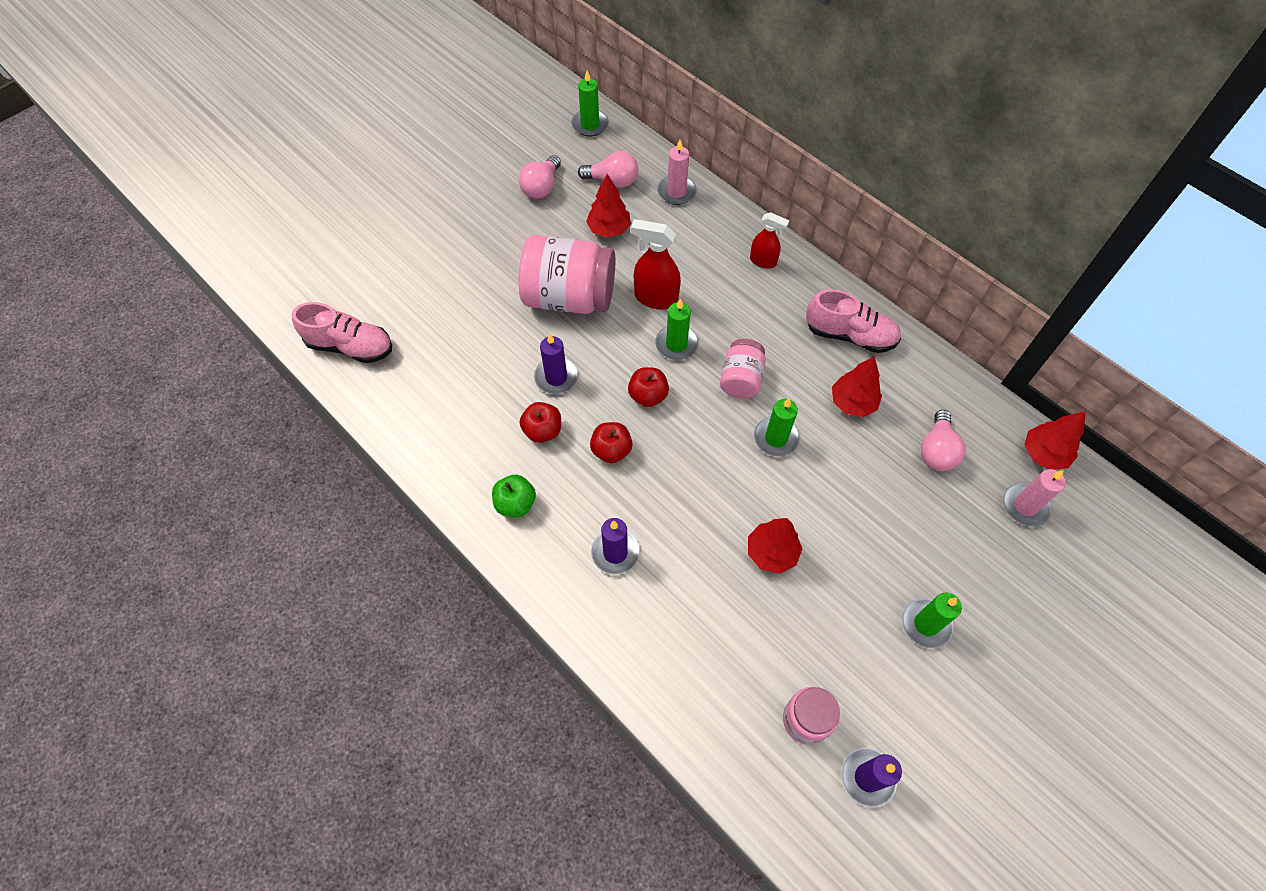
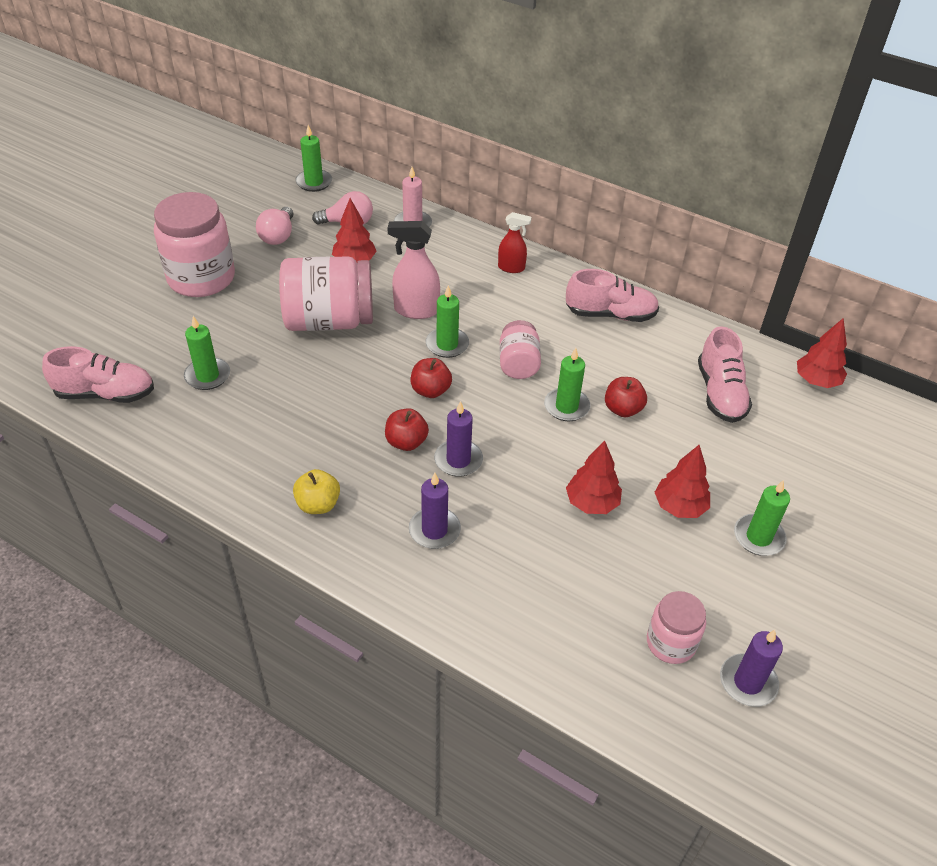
camera: 15 degrees left, 15 degrees down
(444, 342) = (207, 376): none -> green candle
(459, 227) = (201, 278): none -> pink jar
(515, 503) = (318, 504): green apple -> yellow apple
(542, 430) = (330, 436): red apple -> red apple (623, 409)
(556, 377) = (333, 389): purple candle -> purple candle (458, 460)
(655, 298) = (416, 310): red spray bottle -> pink spray bottle
(852, 402) = (630, 367): red tree -> red tree (679, 507)
(936, 450) = (720, 393): pink light bulb -> pink shoe
(1025, 506) = (815, 424): pink candle -> none

